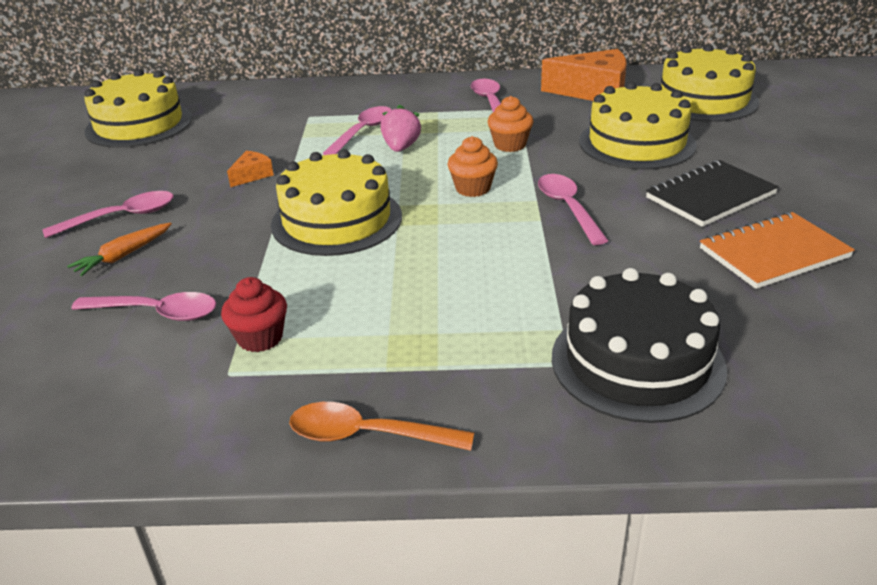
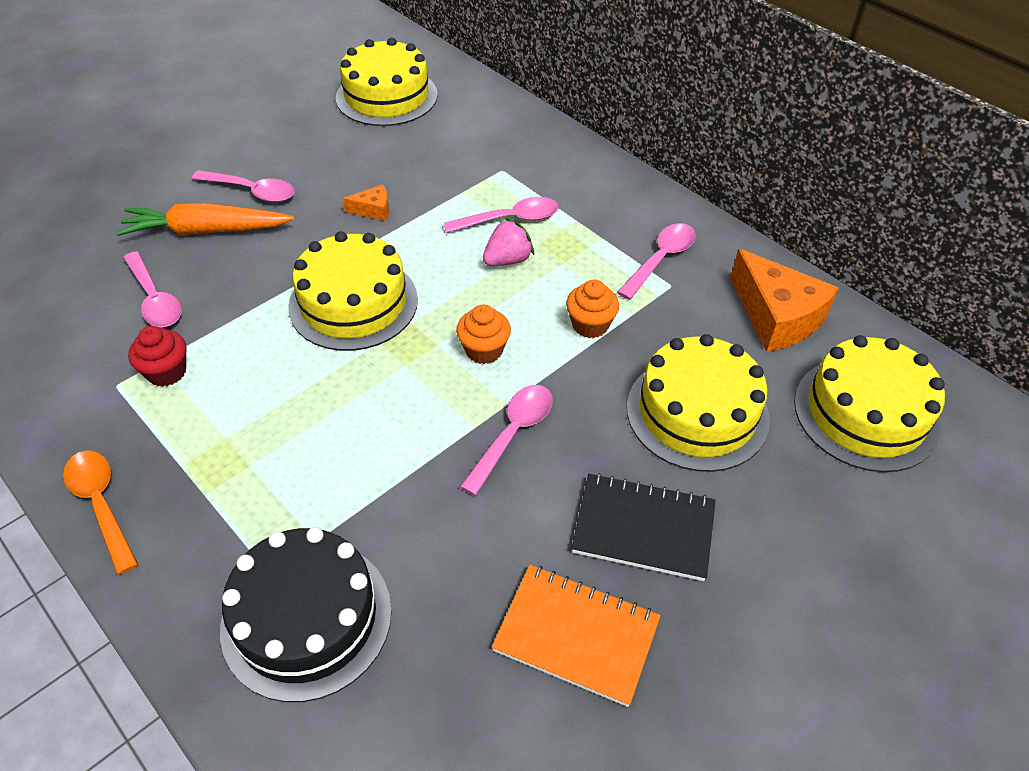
camera: 45 degrees right, 15 degrees up
(123, 256) = (206, 231): orange carrot -> orange carrot, size x1.77

